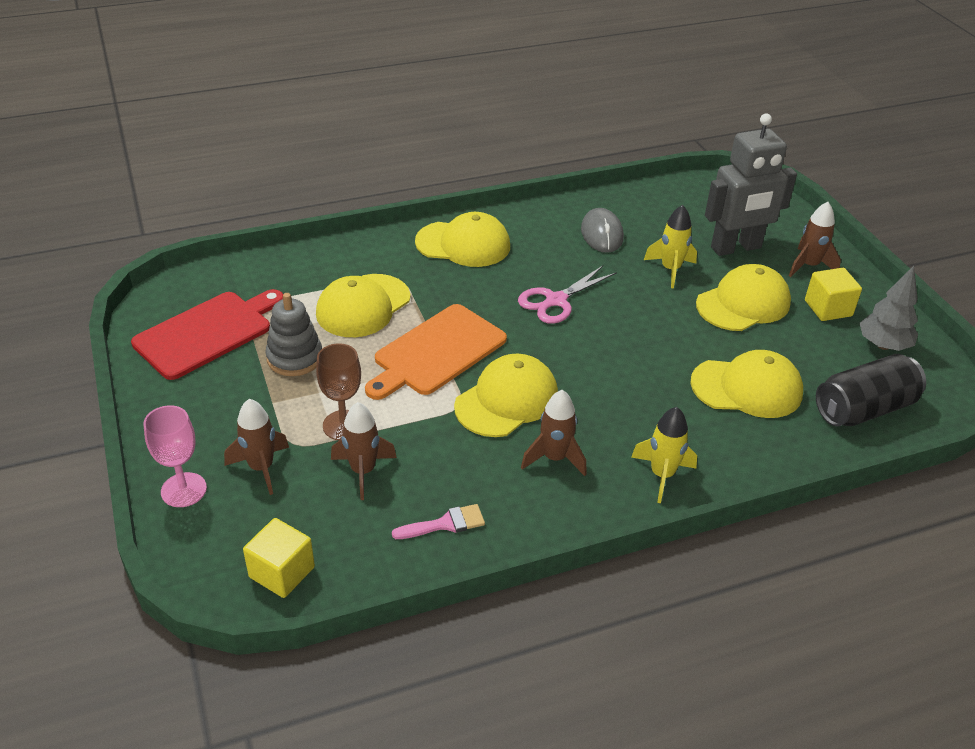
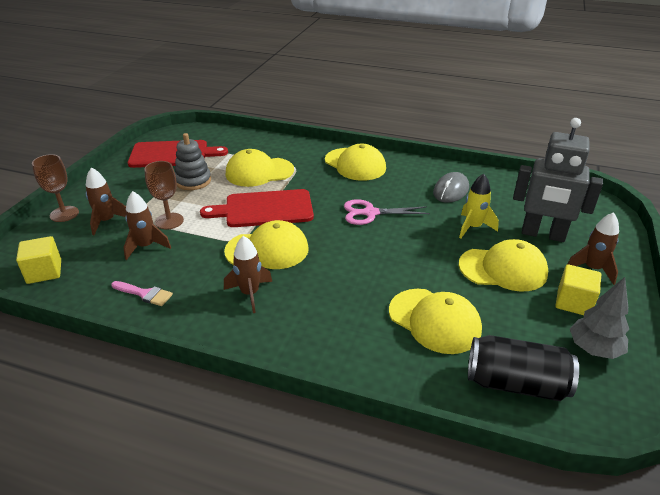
camera: 40 degrees right, 5 degrees down
(183, 490) = (64, 214): pink goblet -> brown goblet
(437, 352) = (265, 209): orange cutting board -> red cutting board
(662, 475) = (300, 340): yellow rocket -> none

